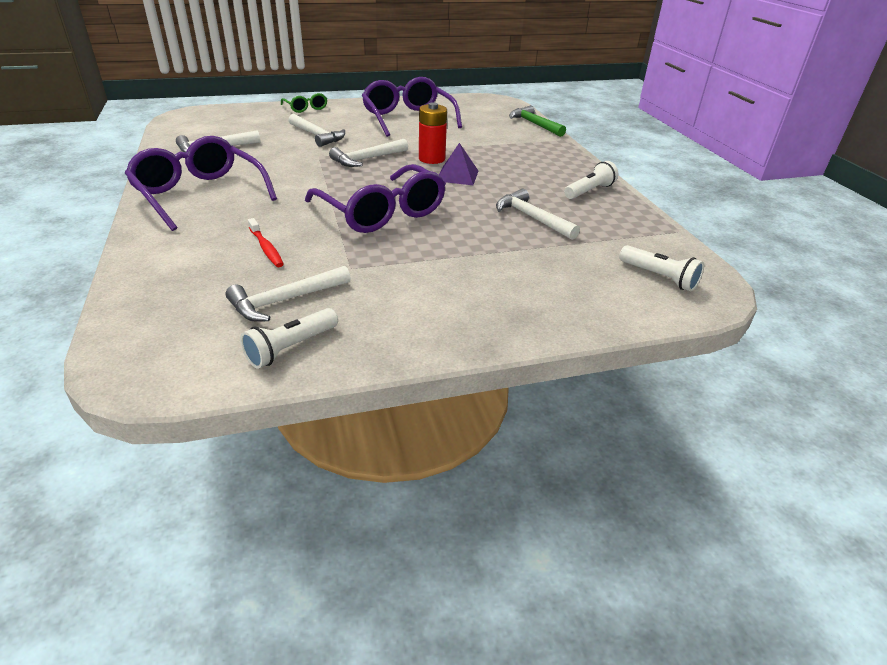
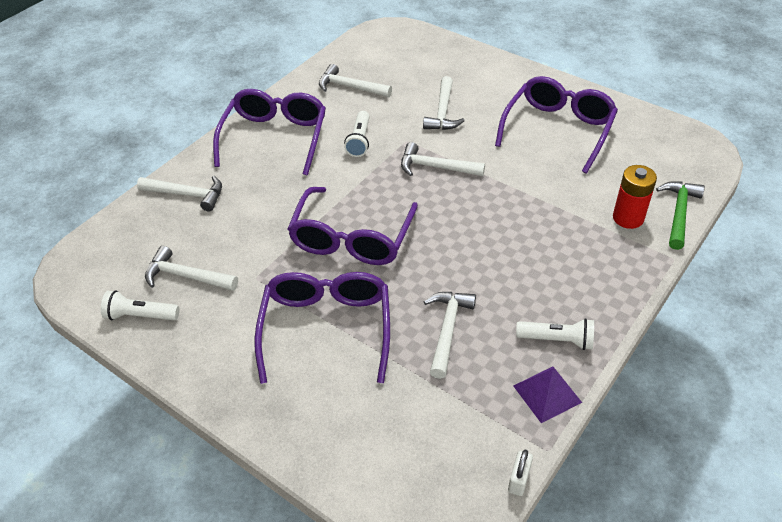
camera: 55 degrees right, 10 degrees up
(175, 258) = (187, 195): none -> white hammer
(266, 248) = (239, 221): red toothbrush -> none
(306, 108) = (489, 66): green glasses -> none
(431, 159) = (488, 200): red battery -> red battery (628, 218)
(457, 175) = (474, 236): purple pyramid -> purple pyramid (547, 394)
(462, 259) = (326, 328): none -> purple glasses
(659, 277) = (429, 472): white flashlight -> white flashlight (359, 140)
(695, 249) = (519, 480): none -> white padlock

